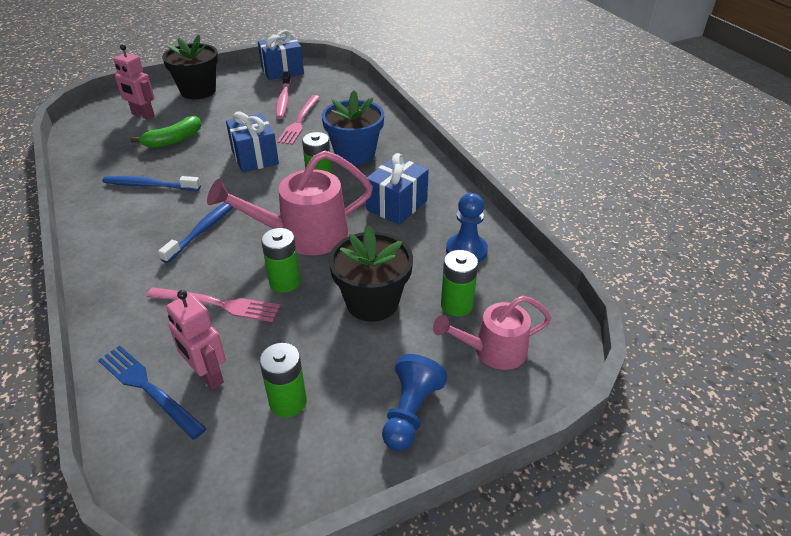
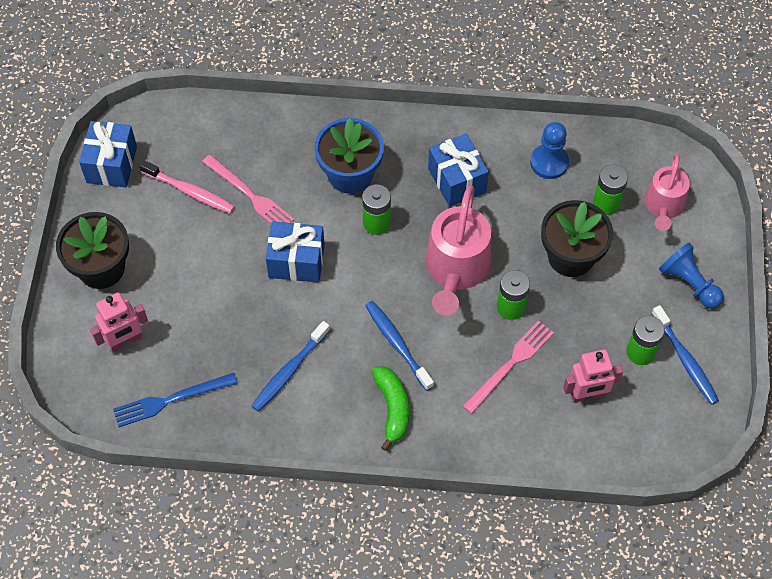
camera: 60 degrees left, 20 degrees up
(148, 389) = (579, 438): blue fork -> blue fork (171, 400)
(174, 140) = (208, 325): green banana -> green banana (392, 408)
(300, 450) = (685, 360): none -> blue toothbrush

